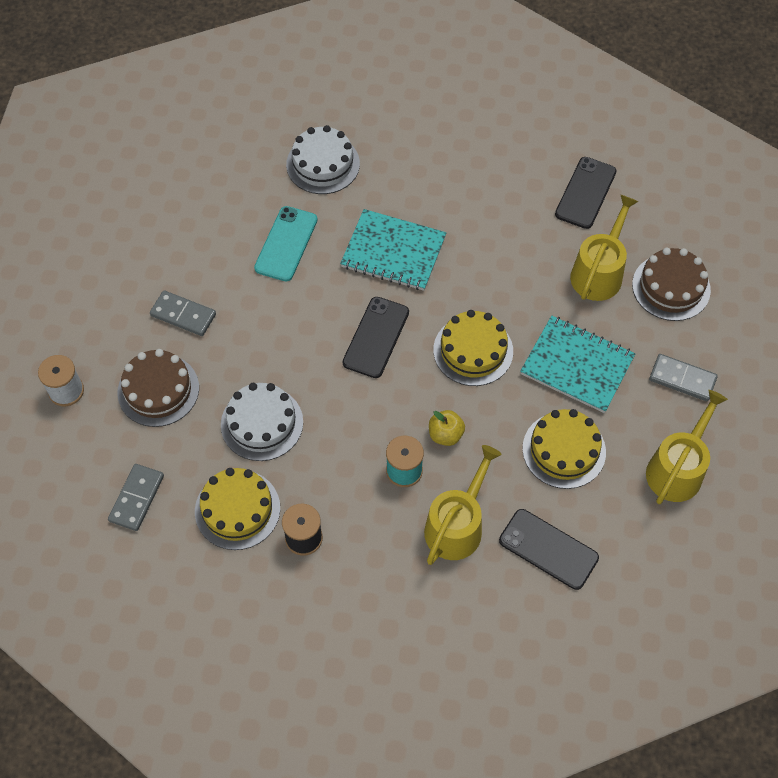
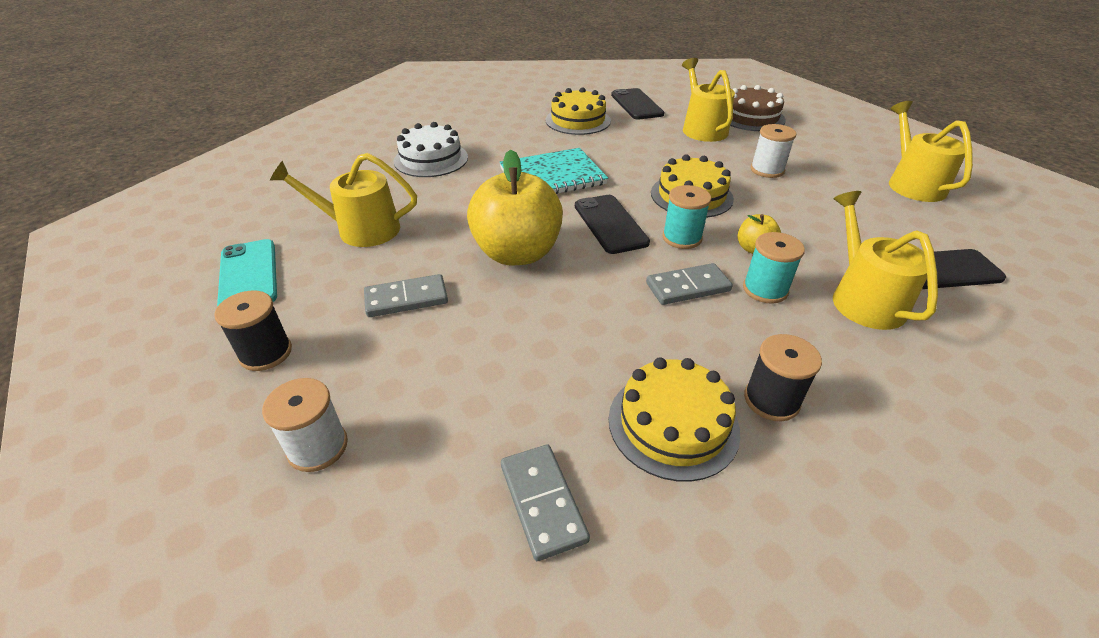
camera: 40 degrees left, 20 degrees down
(82, 305) = (266, 353): none -> black spool
(158, 390) = (446, 373): brown cake -> none
(207, 224) = (361, 229): none -> yellow watering can
(262, 423) = (595, 333): white cake -> none
(284, 321) = (517, 253): none -> yellow apple
(286, 244) = (455, 209): turquoise phone -> turquoise phone (248, 275)
(409, 387) = (682, 238): none -> turquoise spool
(564, 450) = (839, 212): yellow cake -> yellow cake (578, 120)
(577, 365) = (767, 170): turquoise notebook -> white spool
(682, 379) = (831, 147): grey domino -> grey domino (687, 287)

